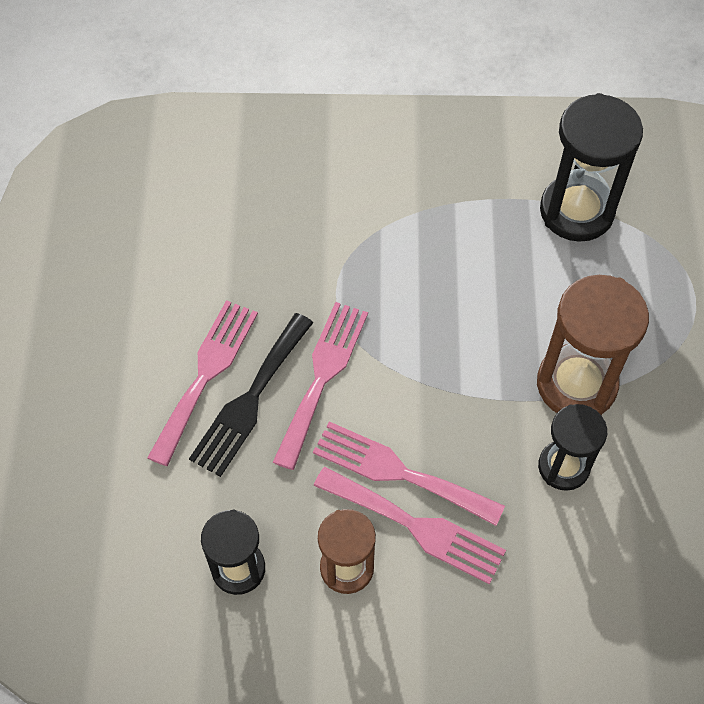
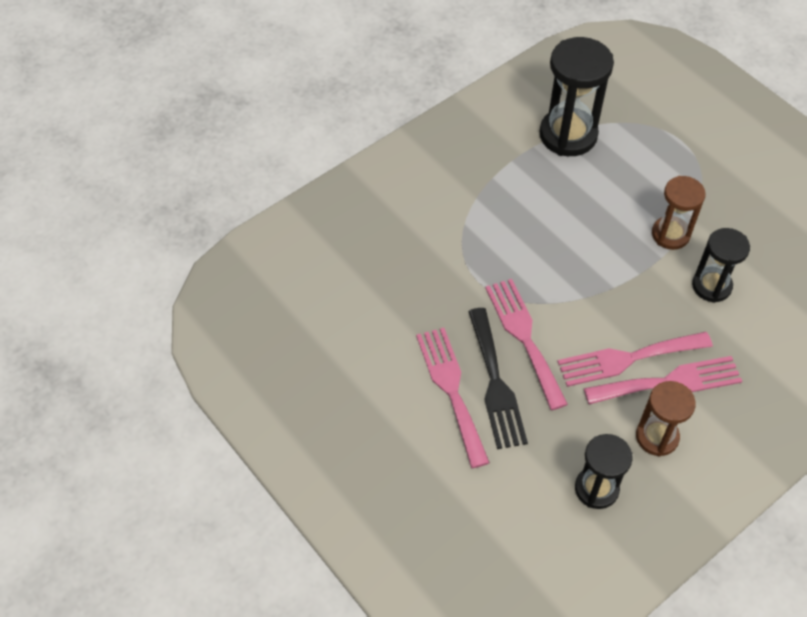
camera: 40 degrees left, 5 degrees down
(576, 384) = (670, 234): brown hourglass -> brown hourglass, size x0.62

